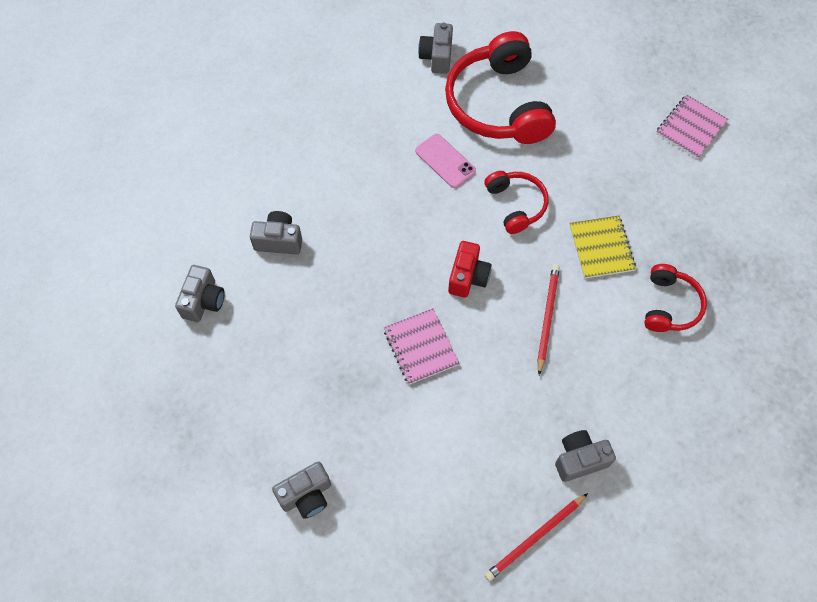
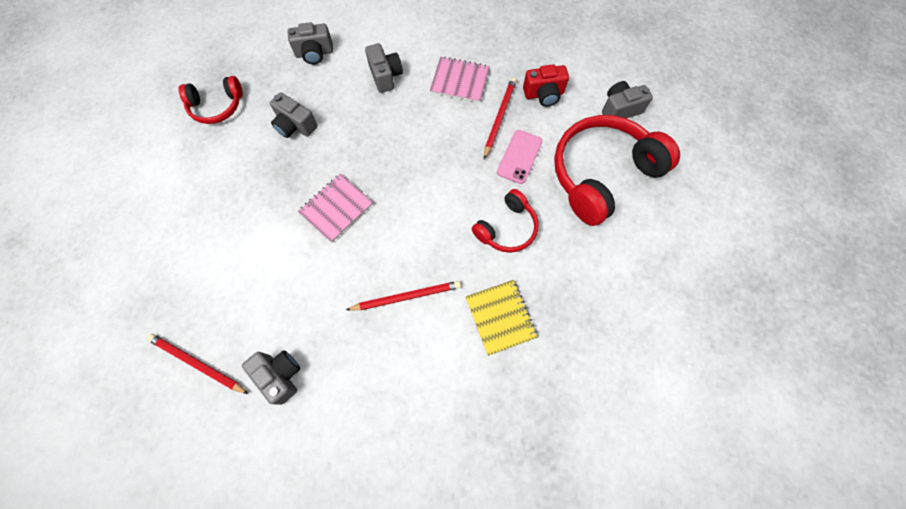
camera: 65 degrees right, 5 degrees up
(306, 495) = (185, 181): grey camera -> grey camera (295, 126)
(391, 159) = (499, 118): none -> red pencil
(468, 277) = (416, 218): red camera -> red camera (544, 94)
(601, 248) = (500, 317): yellow notebook -> yellow notebook turned 75 degrees counterclockwise
(670, 305) = (470, 404): red headphones -> red headphones (217, 106)
(691, 128) = (685, 356): pink notebook -> pink notebook (460, 81)

